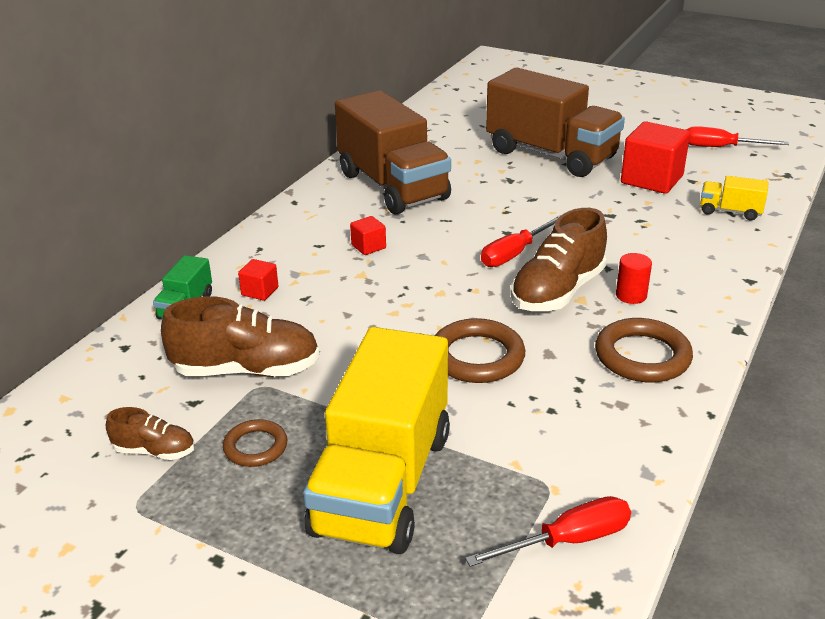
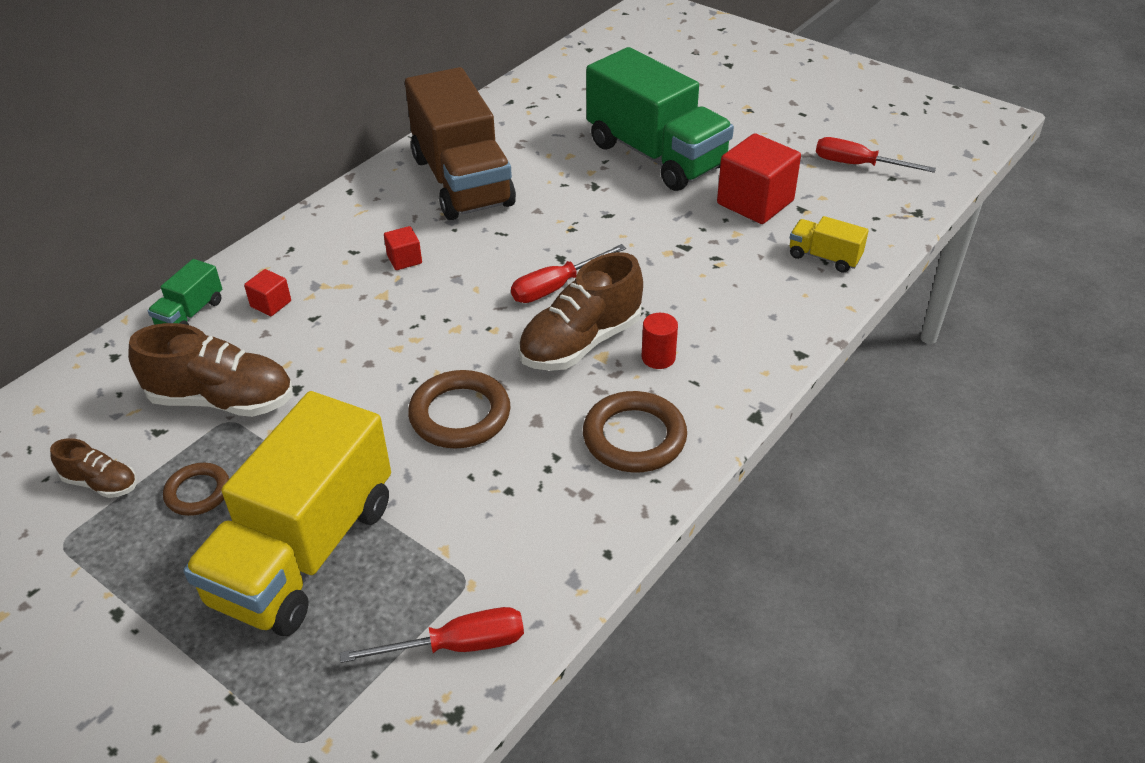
camera: 10 degrees right, 10 degrees up
(551, 155) = (655, 155): brown truck -> green truck

